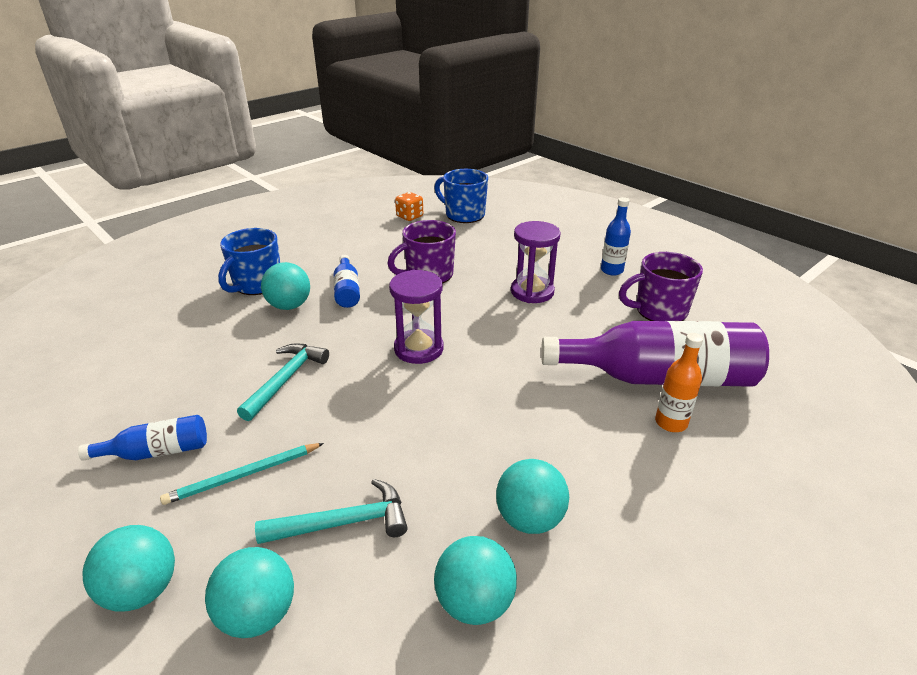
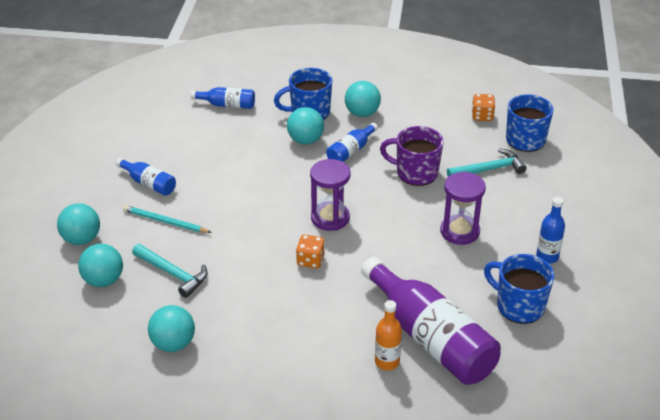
camera: 50 degrees right, 5 degrees up
(151, 323) = (227, 105): none -> blue bottle
(286, 379) = (243, 186): turquoise hammer -> turquoise hammer (489, 169)
(463, 394) = (310, 260): none -> orange dice
(529, 518) = (242, 337): turquoise ball -> turquoise ball (362, 113)
(659, 311) = (518, 306): purple mug -> blue mug

